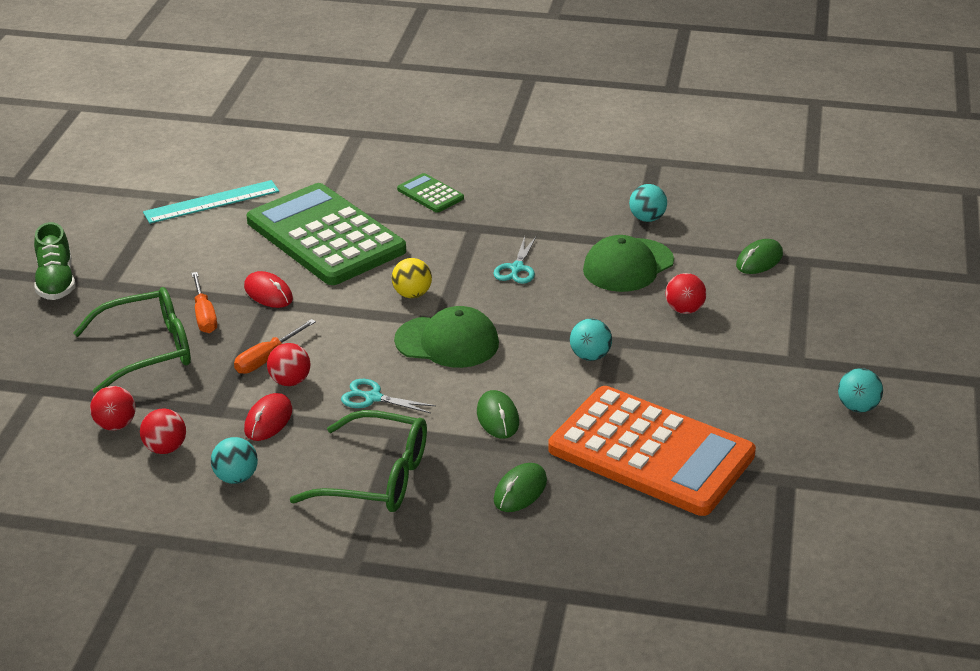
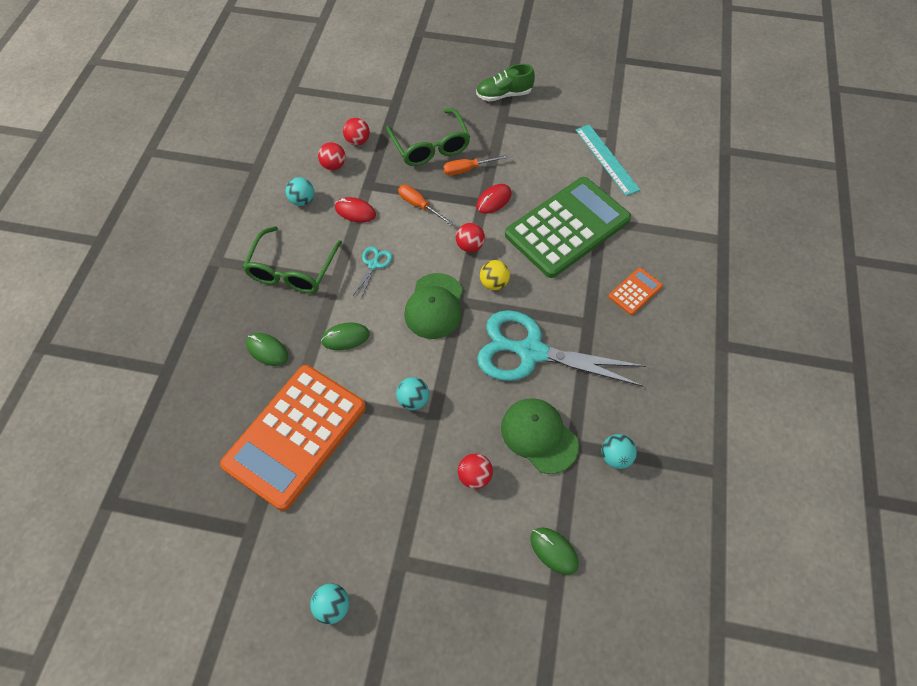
camera: 90 degrees right, 25 degrees up
(290, 381) = (394, 219): red ball -> red ball (470, 246)
(430, 194) = (635, 291): green calculator -> orange calculator
(517, 268) = (531, 352): turquoise scissors -> turquoise scissors, size x2.42

